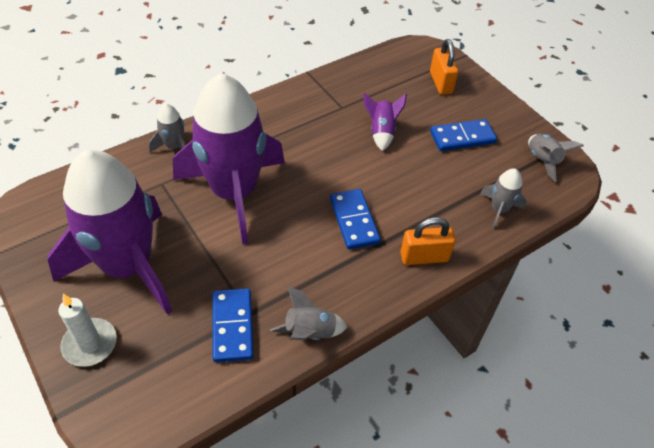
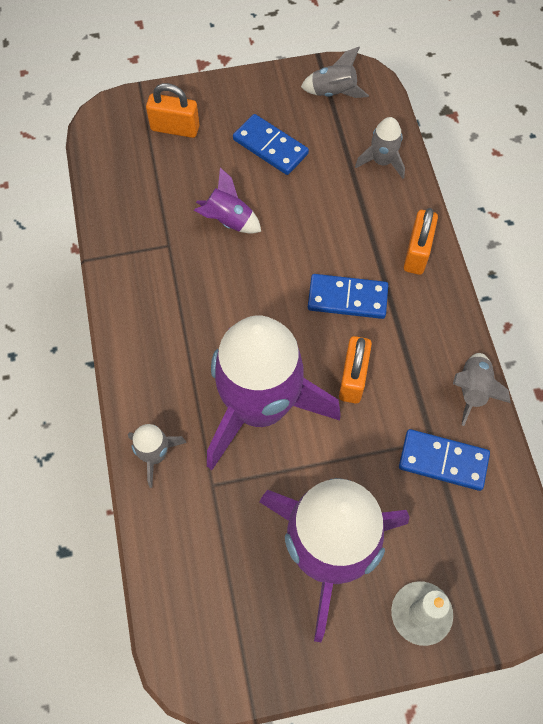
camera: 65 degrees left, 15 degrees up
(283, 243) = (353, 378): none -> orange padlock
(462, 137) = (270, 147): blue domino -> blue domino turned 60 degrees counterclockwise

